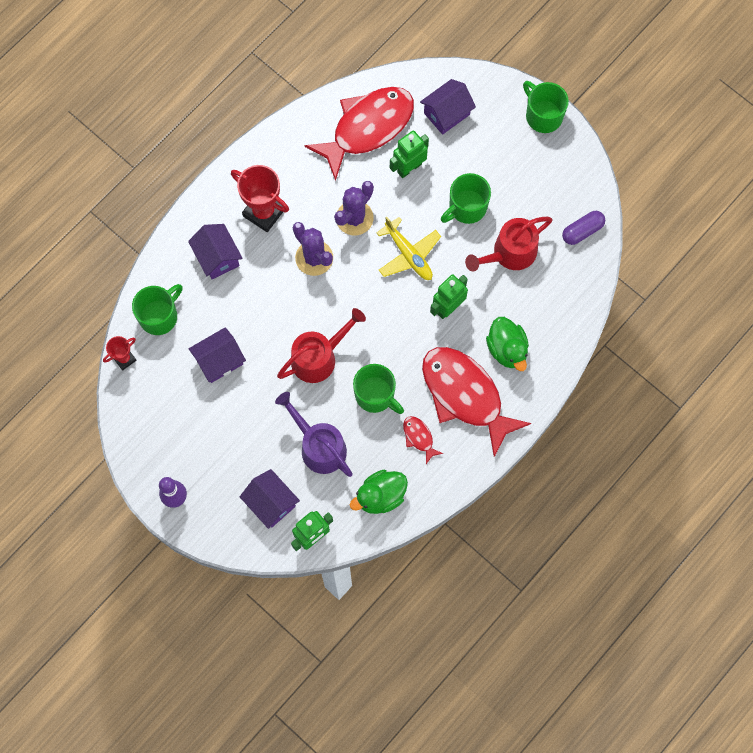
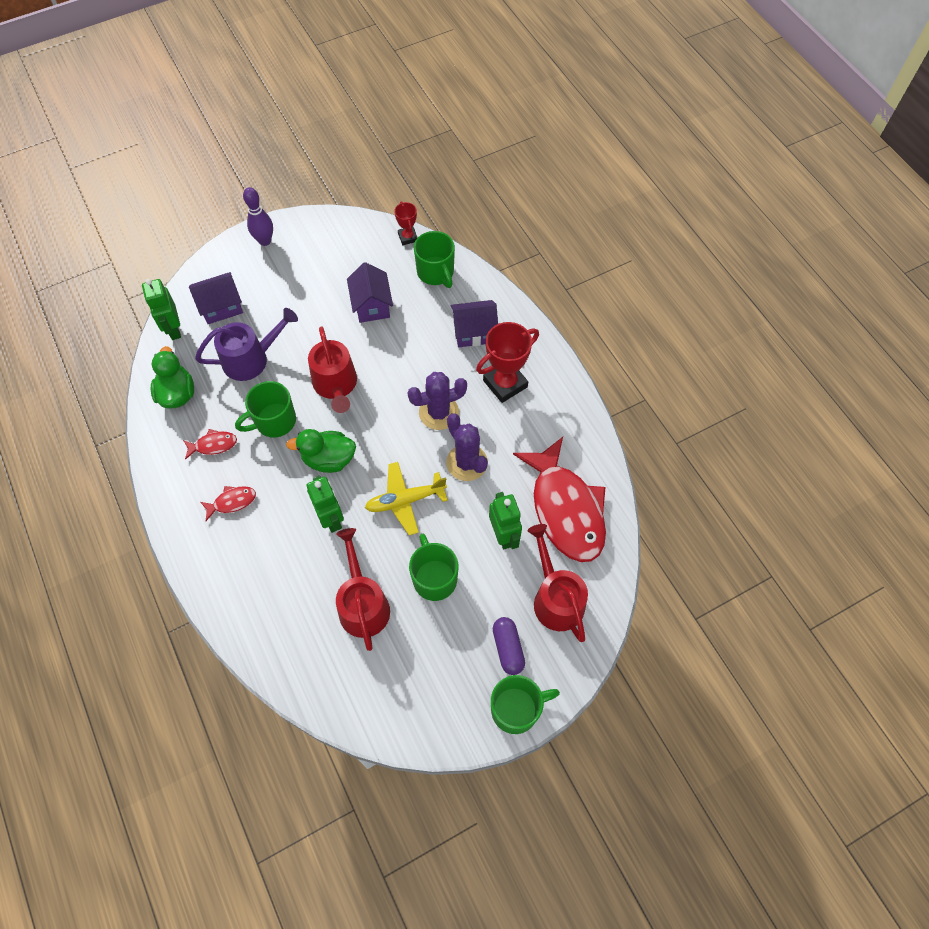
camera: 110 degrees right, 10 degrees down
(446, 114) = (555, 598): purple house -> red watering can
(465, 395) = (232, 502): red fish -> red fish, size x0.41
(507, 349) = (259, 560): green duck -> green duck (329, 459)
(582, 231) = (354, 697): purple capsule -> purple capsule (508, 648)

